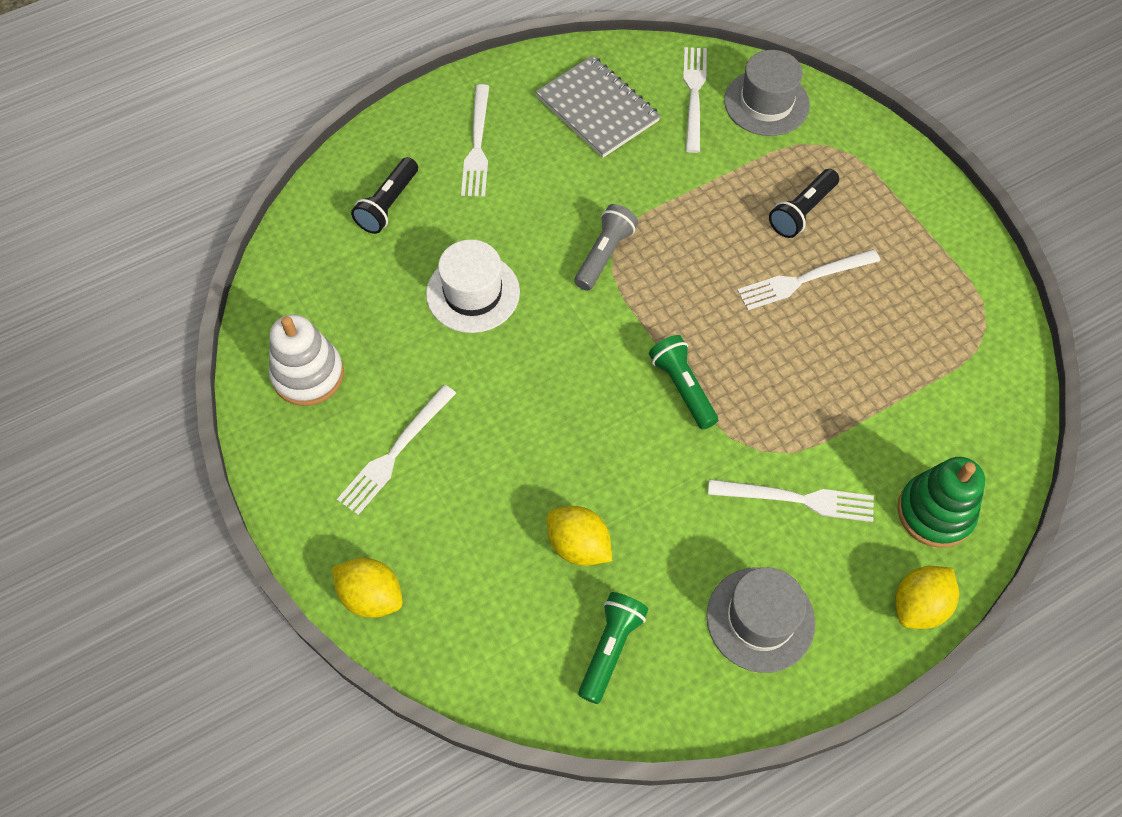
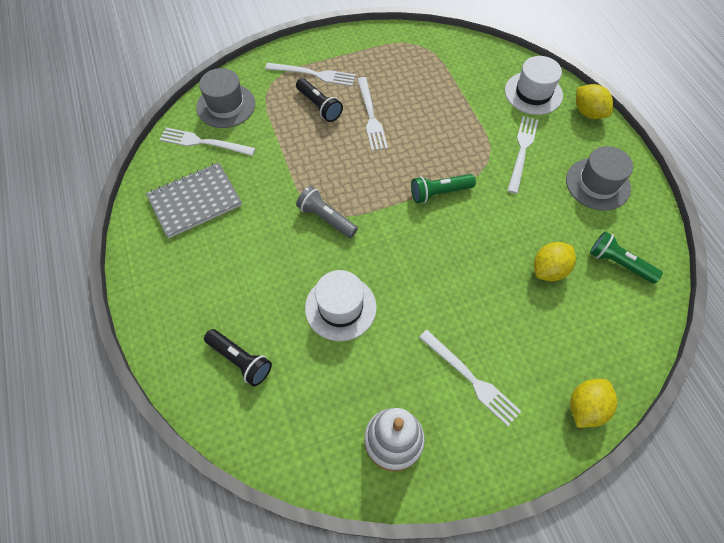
camera: 80 degrees left, 0 degrees up
(477, 145) = (201, 286): white fork -> white fork (313, 74)
(935, 512) = (533, 93): green stacking toy -> white hat

